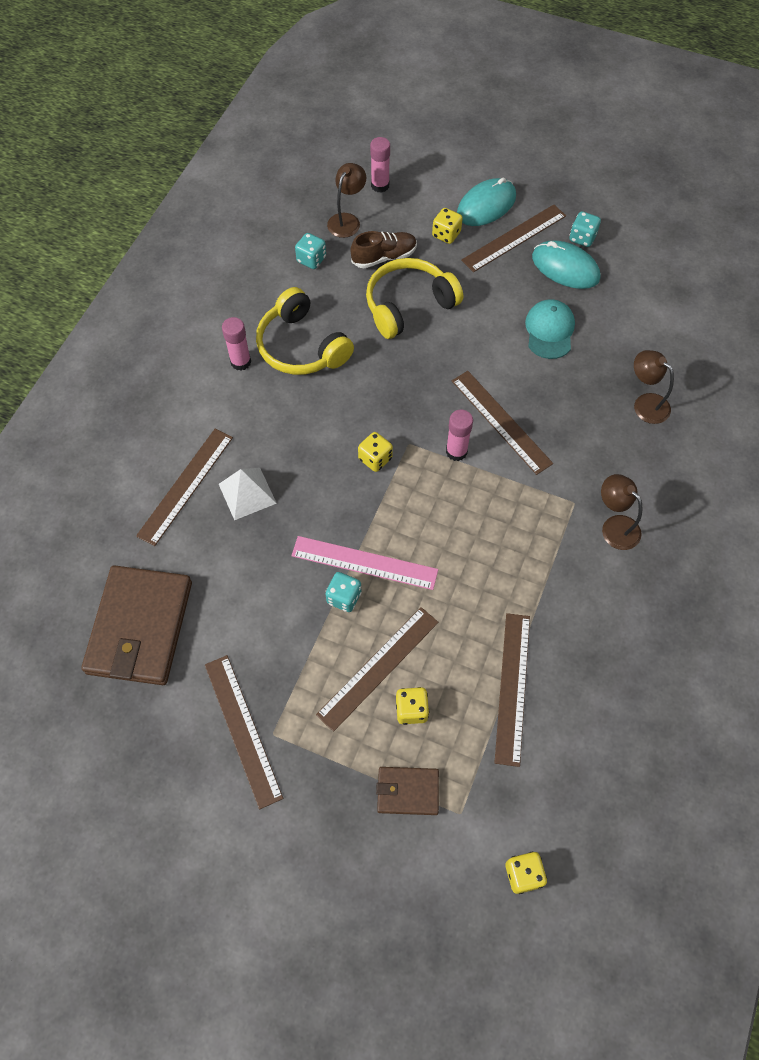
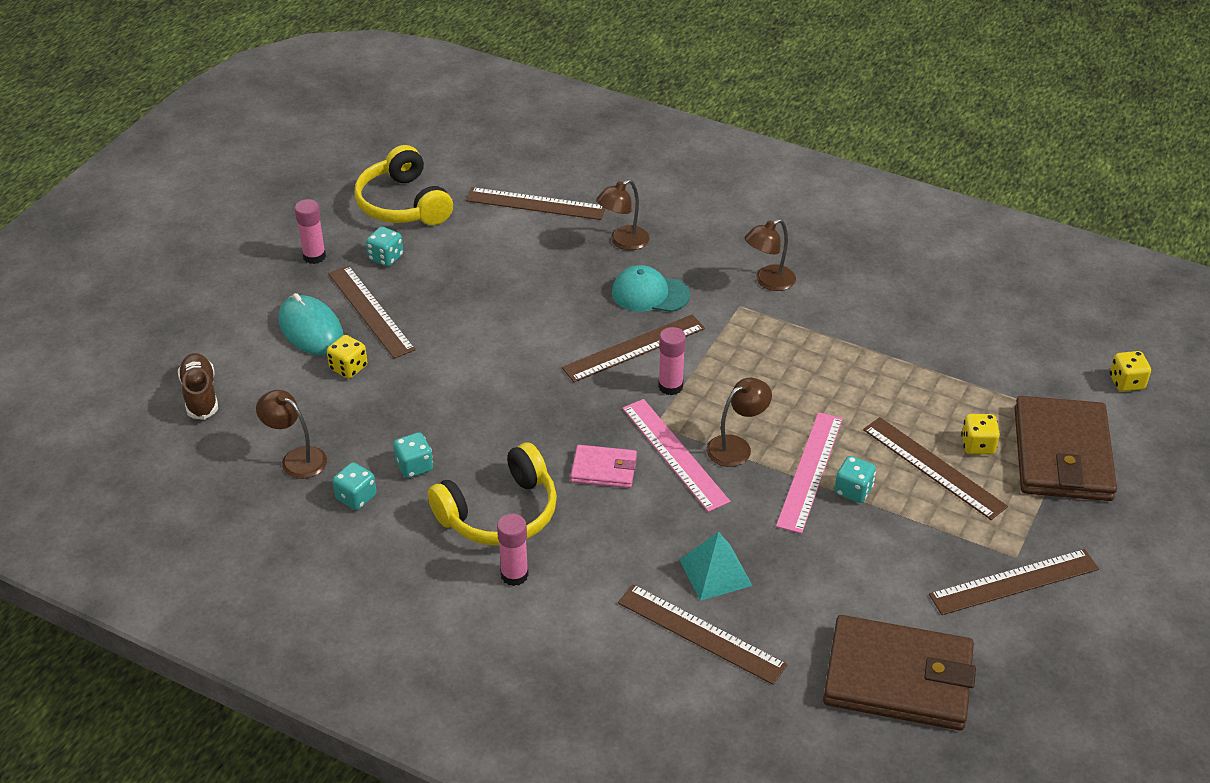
camera: 85 degrees left, 20 degrees down
(247, 493) = (715, 572): white pyramid -> turquoise pyramid
(345, 289) = (414, 466): none -> turquoise dice
(353, 410) = (604, 469): none -> pink wallet
(375, 459) = (674, 454): yellow dice -> pink ruler
(380, 185) = (244, 422): pink glue stick -> pink glue stick (314, 256)
(384, 257) = (370, 427): brown shoe -> brown shoe (200, 395)
(388, 504) = (736, 446): none -> brown lamp
(407, 791) = (1062, 454): brown wallet -> brown wallet, size x2.02
(408, 305) = (454, 410): yellow headphones -> yellow headphones (403, 204)
(512, 687) = (947, 371): brown ruler -> brown ruler (535, 204)
(549, 331) = (515, 298): turquoise cap -> turquoise cap (650, 293)
(565, 267) = (427, 276): turquoise mouse -> none

